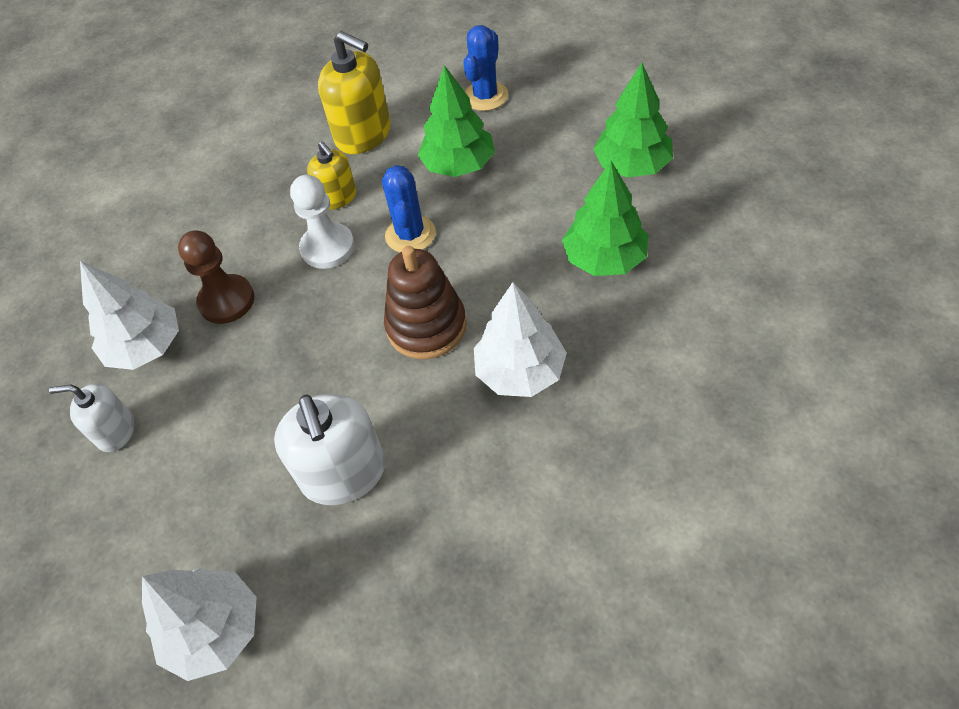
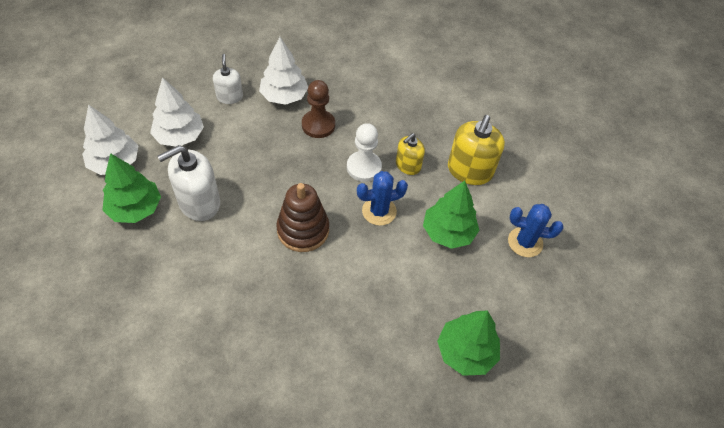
camera: 70 degrees right, 0 degrees up
(520, 371) = (268, 287): white tree -> white tree (179, 136)
(604, 259) = (367, 334): green tree -> green tree (135, 208)

